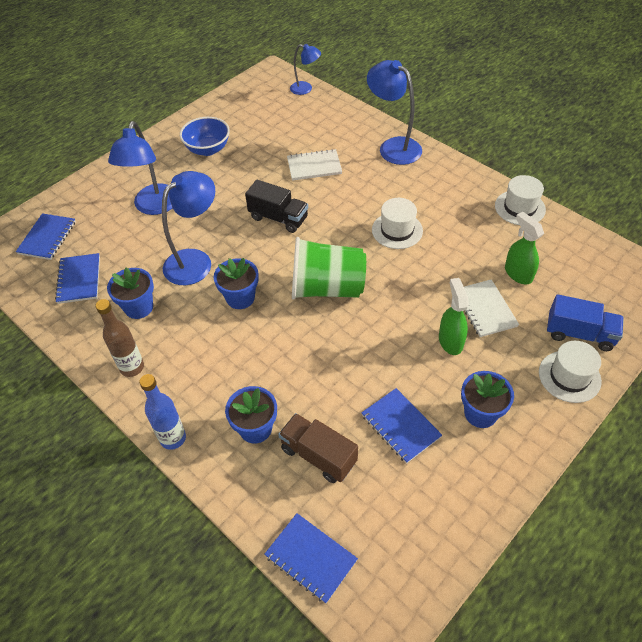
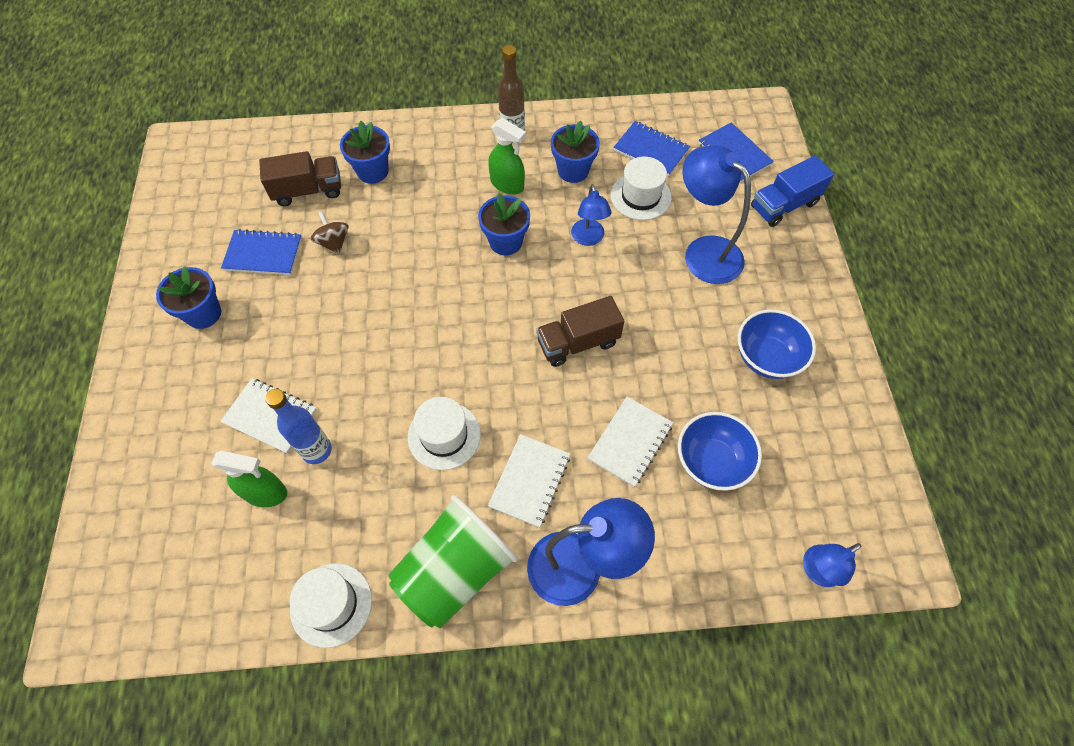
camera: 130 degrees right, 10 degrees up
(173, 438) = (422, 125): blue bottle -> blue bottle (316, 450)
(195, 261) = (588, 238): blue lamp -> blue lamp, size x0.58
(278, 218) = (578, 342): black truck -> brown truck
(291, 137) = (711, 462): none -> blue bowl
(310, 558) = (254, 140): blue notebook -> none
(327, 288) = (443, 312): green cup -> green cup (455, 570)
(343, 391) = (333, 242): none -> brown spinning top
(377, 185) = (530, 481): none -> white notebook
(450, 341) = (279, 355): green spray bottle -> green spray bottle (507, 184)
(569, 376) = (139, 411): white hat -> white hat (640, 196)
(579, 334) = (153, 468): blue truck -> blue truck (784, 205)

